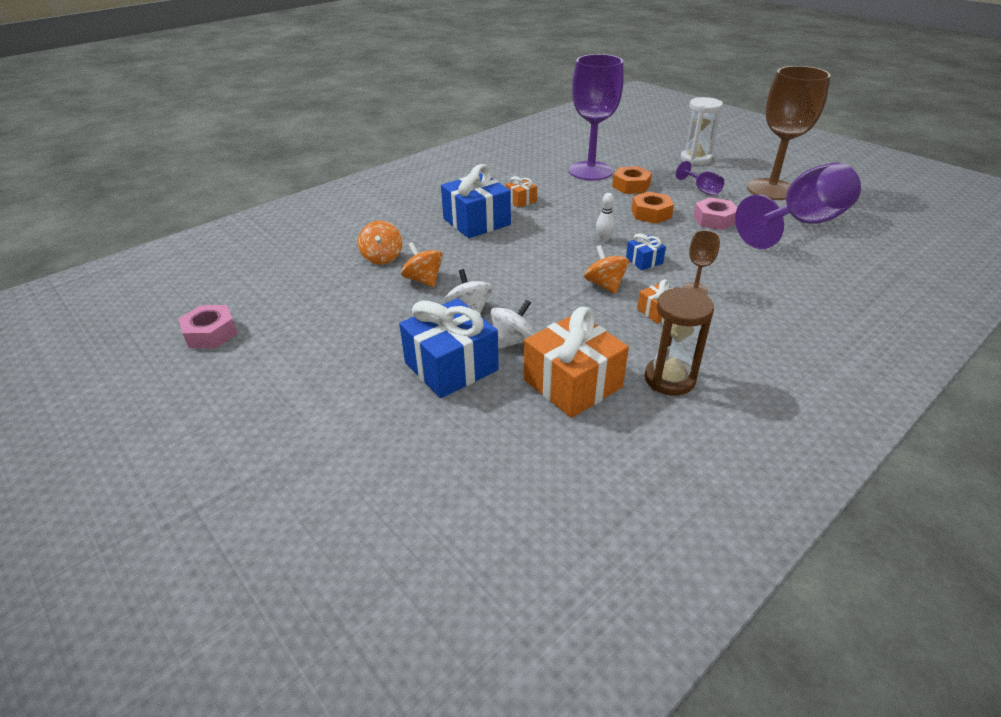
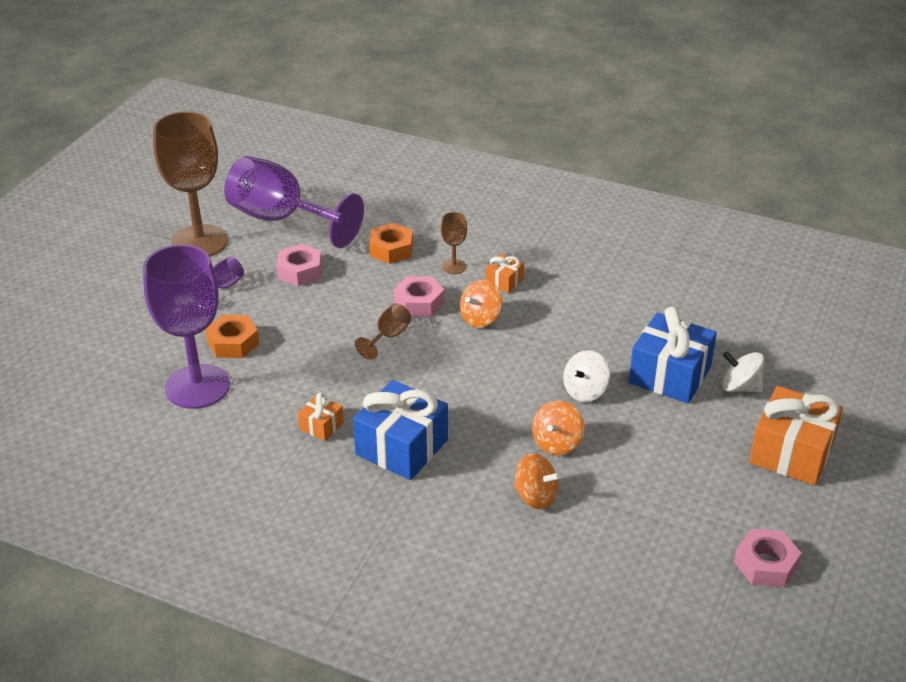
camera: 115 degrees left, 0 degrees up
(382, 257) = (535, 496): orange spinning top -> orange spinning top turned 60 degrees clockwise
(513, 341) = (608, 351): white spinning top -> white spinning top (740, 387)
(572, 383) = (635, 306): orange gift -> orange gift (791, 453)
(604, 239) = (388, 337): white bowling pin -> brown goblet
(644, 261) = (419, 303): blue gift -> pink nut
(651, 213) = (306, 315): orange nut -> orange nut (391, 249)
(669, 379) = (592, 263): brown hourglass -> none
(695, 159) = (121, 304): white hourglass -> none

